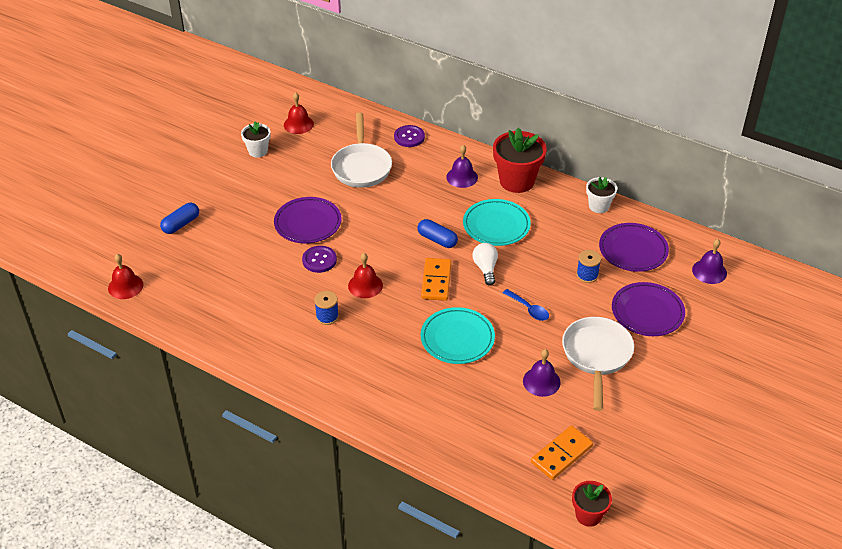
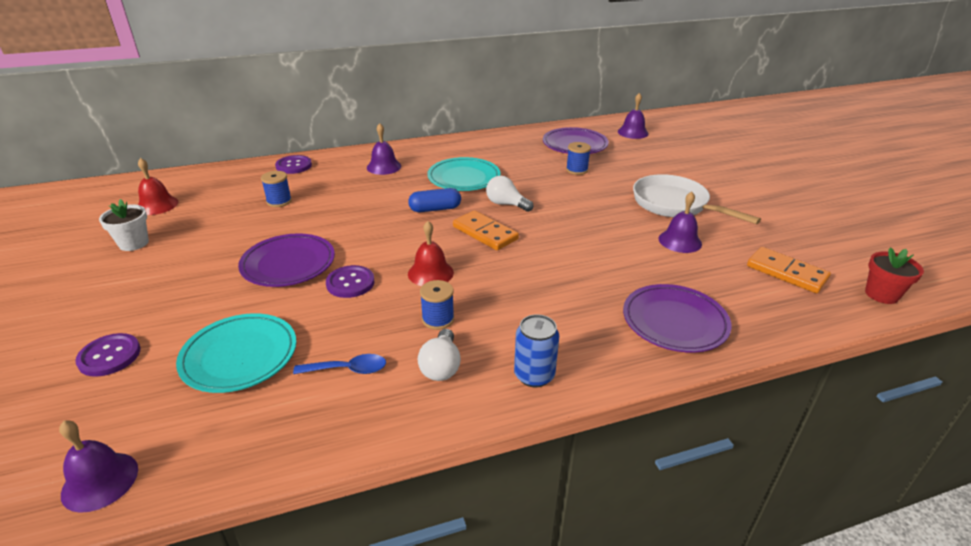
camera: 50 degrees left, 10 degrees down
(125, 286) = (100, 481): red bell -> purple bell
(181, 224) = (109, 356): blue capsule -> purple button
(292, 342) = (441, 366): none -> white light bulb
(322, 382) = (534, 375): none -> blue can
(361, 167) = (279, 201): white pan -> blue spool
(457, 338) = (575, 257): turquoise plate -> turquoise plate (239, 356)
(517, 181) = (430, 150): red flower pot -> none
(529, 309) = (582, 208): blue spoon -> blue spoon (348, 369)
(561, 454) = (786, 272): orange domino -> orange domino turned 45 degrees counterclockwise
(599, 206) = (510, 136): white flower pot -> none
(647, 312) = (648, 167): purple plate -> purple plate (674, 322)

